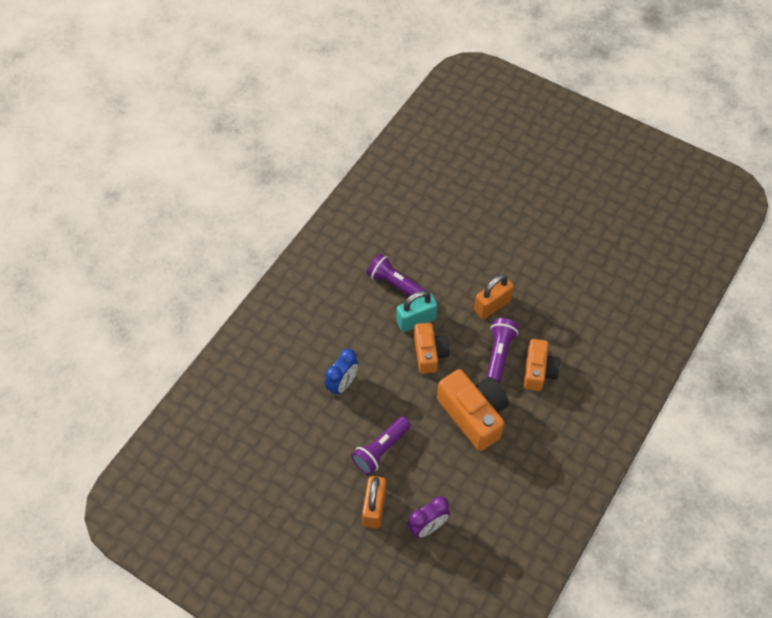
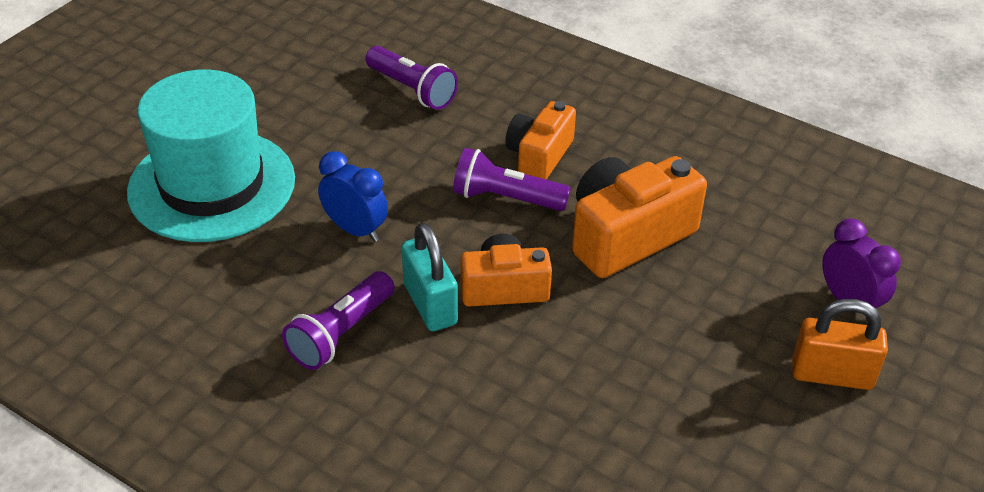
camera: 90 degrees left, 15 degrees down
(342, 384) = (575, 421): blue clock -> blue clock (355, 230)
(381, 450) = (713, 363): purple flashlight -> purple flashlight (412, 90)
(492, 305) = (405, 201): orange padlock -> none
(496, 217) = (212, 185): none -> turquoise hat
(538, 371) = (539, 155): orange camera -> orange camera turned 75 degrees counterclockwise

